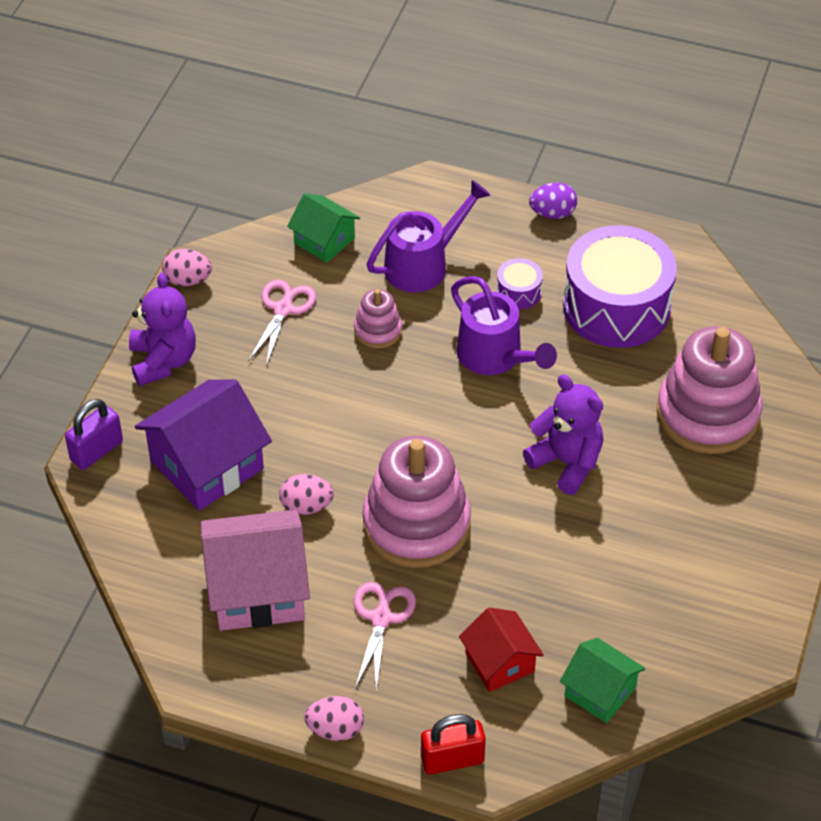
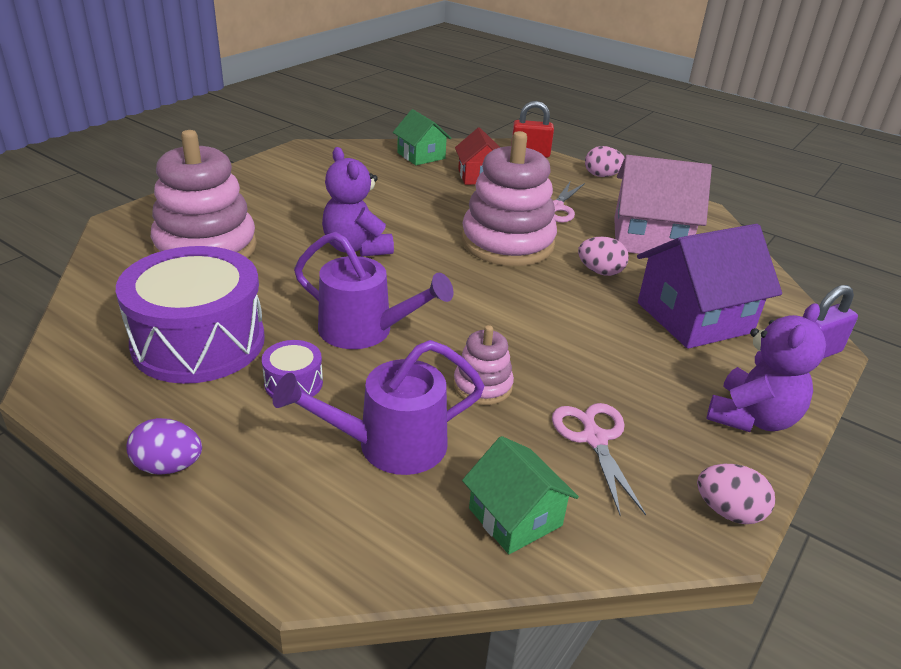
camera: 165 degrees left, 15 degrees down
(163, 361) = (752, 418): purple teddy bear -> purple teddy bear turned 150 degrees counterclockwise
(283, 309) = (594, 438): pink scissors -> pink scissors turned 135 degrees clockwise
(495, 357) = (365, 331): purple watering can -> purple watering can turned 135 degrees clockwise

